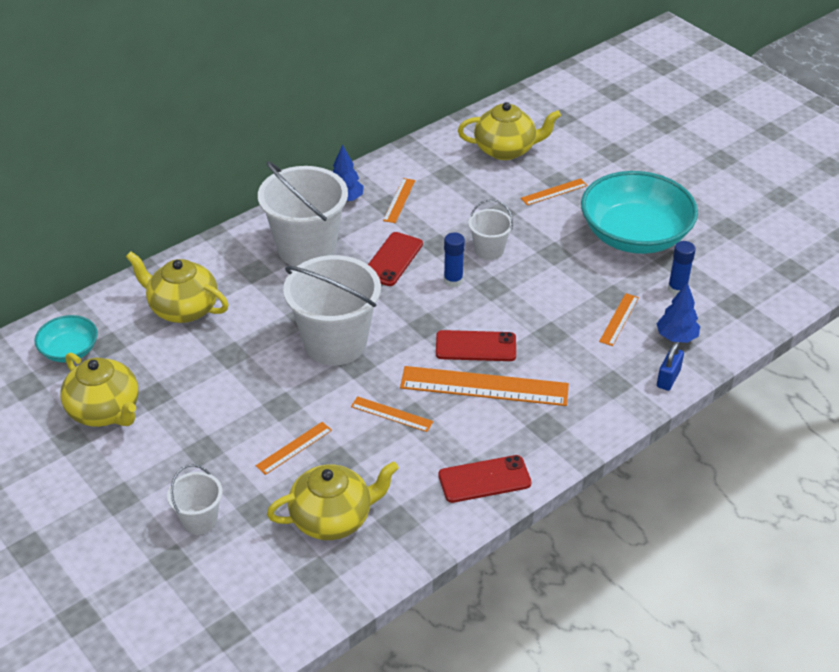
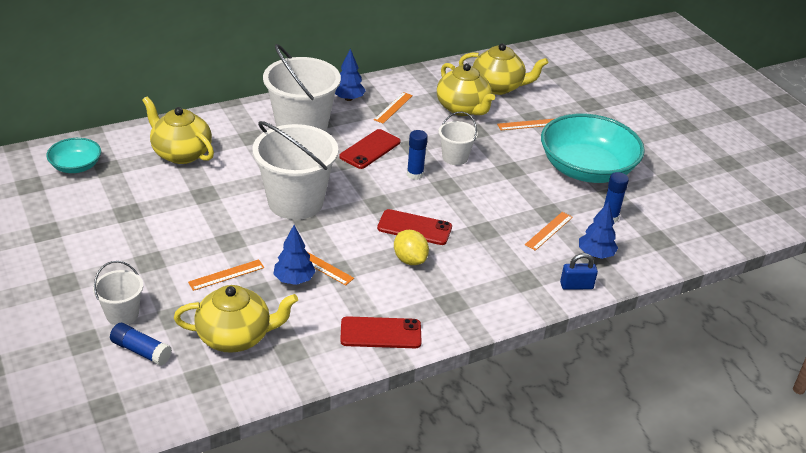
camera: 10 degrees right, 5 degrees down
(105, 411) = (83, 216): yellow teapot -> yellow teapot (463, 108)
(238, 558) = (141, 351): none -> blue glue stick
(369, 437) = (294, 280): none -> blue tree
(484, 386) = (410, 259): orange ruler -> yellow lemon
(668, 378) = (576, 286): blue padlock -> blue padlock turned 45 degrees clockwise

